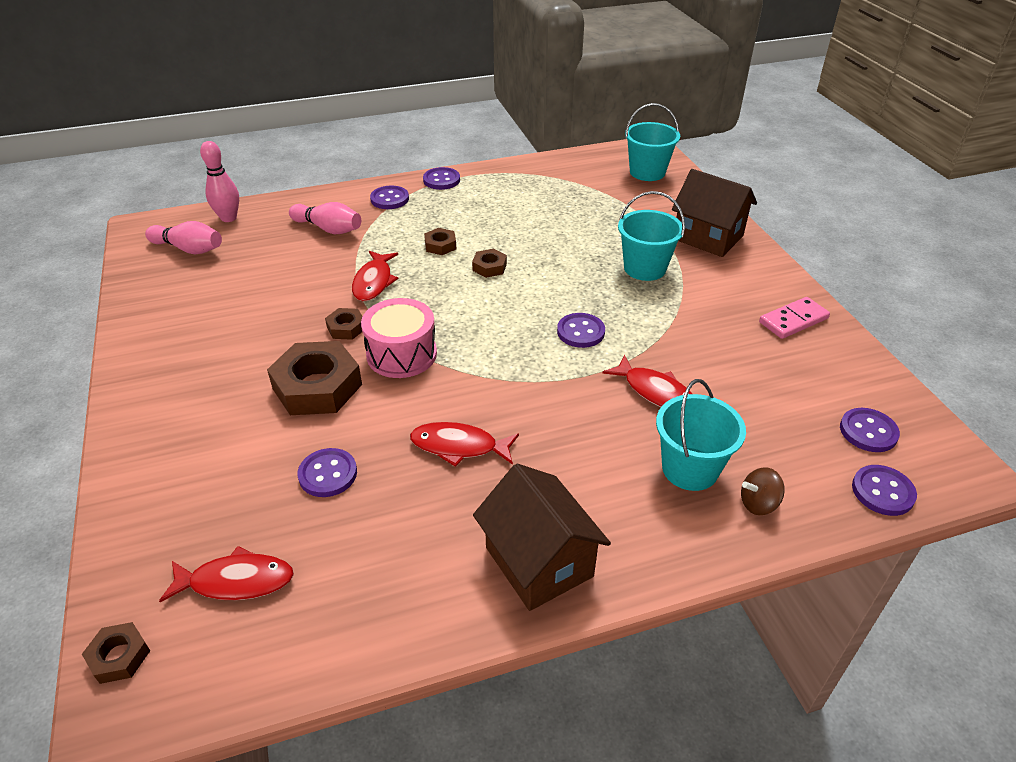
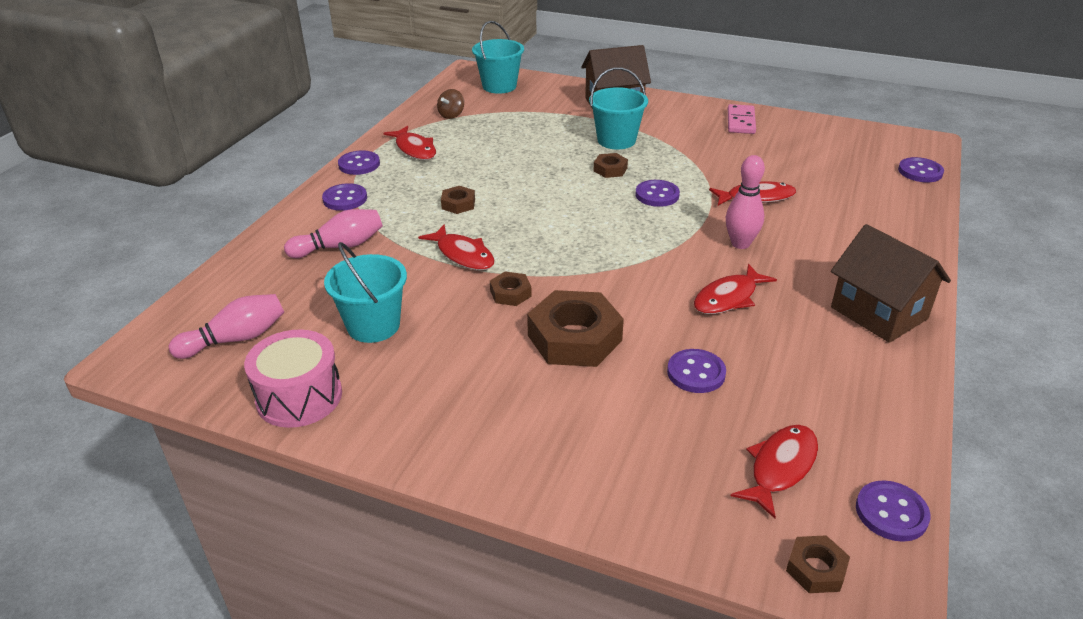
camera: 50 degrees left, 5 degrees down
(228, 218) = (218, 295): pink bowling pin -> pink bowling pin (740, 244)
(401, 354) = (584, 280): pink drum -> pink drum (299, 397)
(489, 267) = (523, 196): brown nut -> brown nut (610, 169)
(493, 189) = (414, 149): none -> red fish
(539, 562) = (879, 313): brown house -> brown house turned 45 degrees clockwise
(690, 469) = (843, 220): turquoise bucket -> turquoise bucket (373, 326)
(758, 503) = (895, 212): brown spinning top -> brown spinning top (451, 115)
(868, 431) = (867, 151): purple button -> purple button (891, 513)

